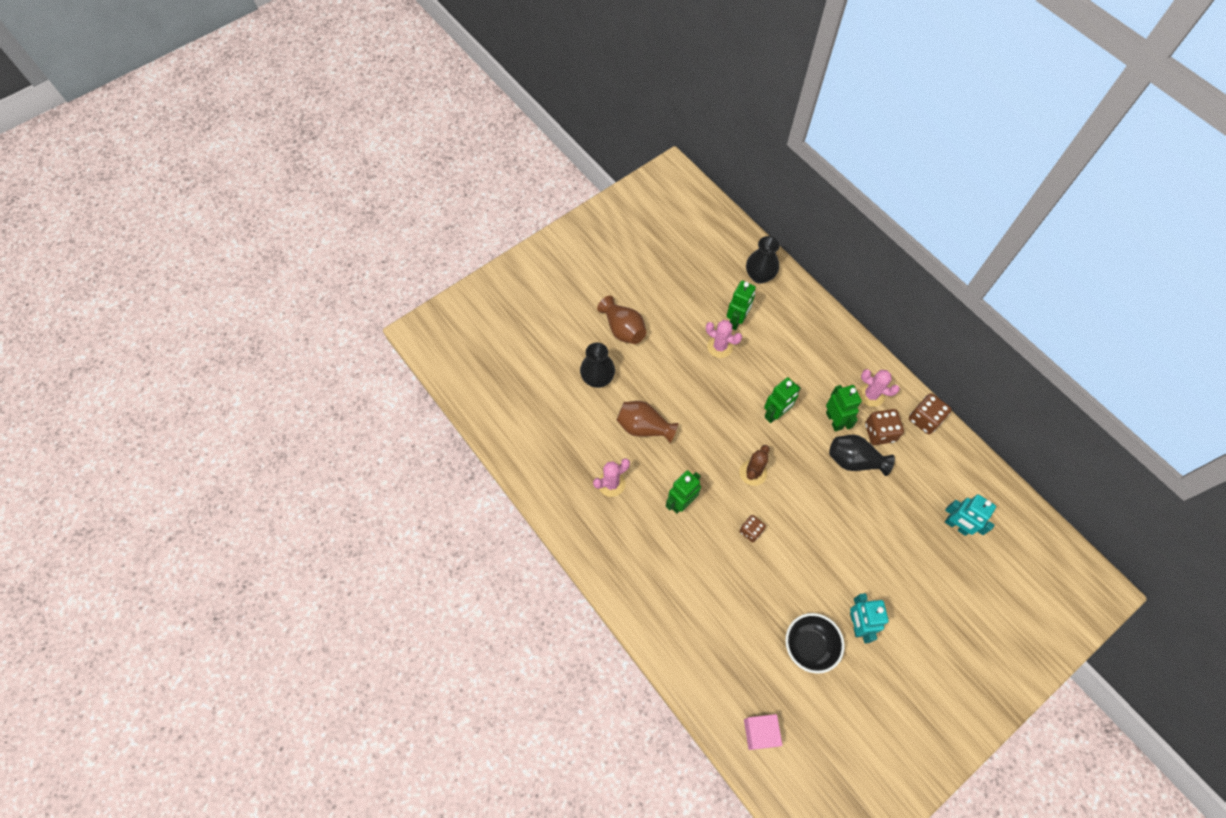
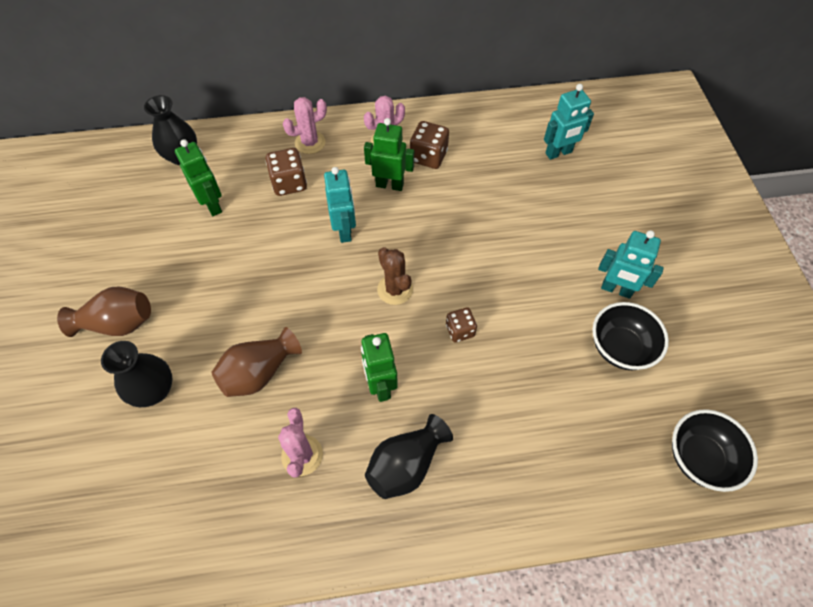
camera: 60 degrees left, 5 degrees down
(720, 347) = (228, 237): pink cactus -> pink cactus (310, 143)
(760, 732) = (699, 458): pink cube -> black bowl
(775, 414) = (345, 231): green robot -> turquoise robot
(854, 460) = (443, 193): black vase -> black vase (406, 464)
(924, 419) = (440, 117): brown dice -> brown dice (289, 183)

